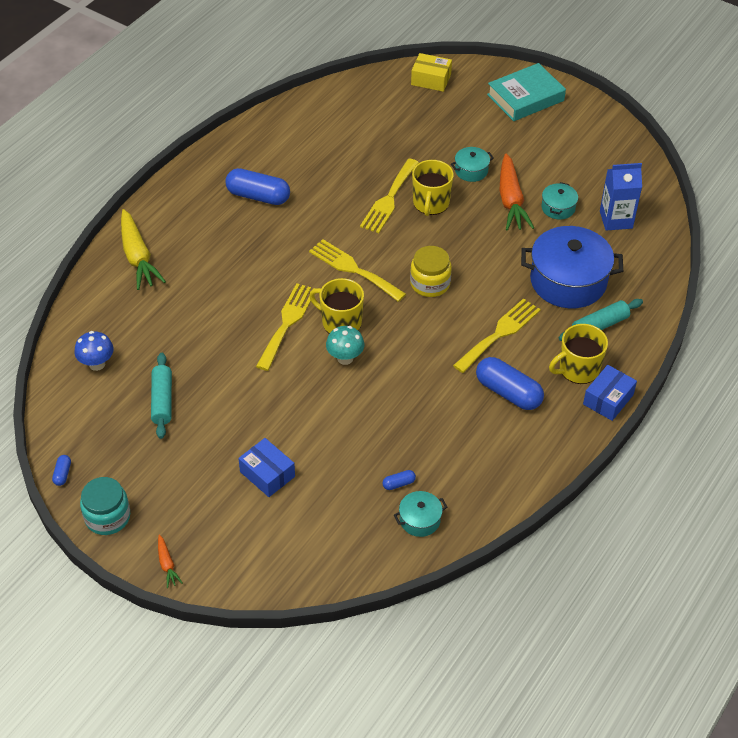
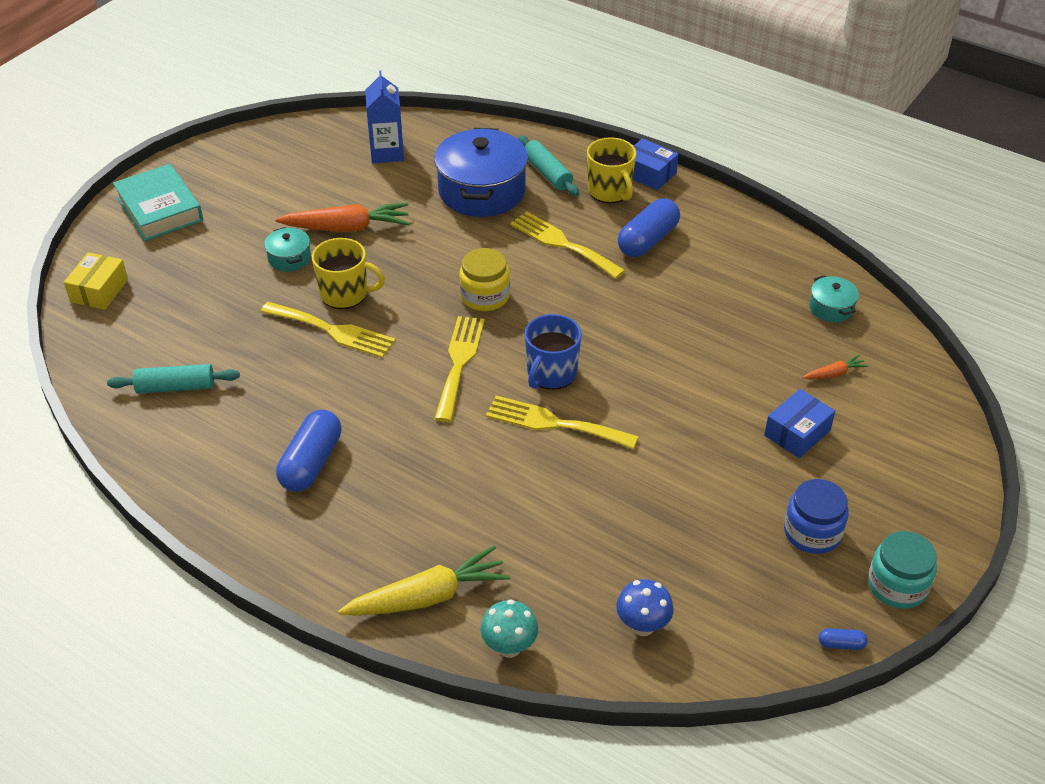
camera: 90 degrees left, 5 degrees down
(162, 400) = (699, 544): turquoise rolling pin -> turquoise rolling pin (175, 387)
(164, 470) = (812, 532): none -> blue jar
(167, 564) = (949, 518): orange carrot -> orange carrot (834, 374)
(340, 322) = (551, 373): yellow mug -> blue mug
(345, 358) = (610, 368): turquoise mushroom -> turquoise mushroom (509, 647)
(353, 269) = (459, 363): yellow fork -> yellow fork turned 150 degrees clockwise
(398, 484) = (787, 323): blue capsule -> none
(558, 208) = (364, 192): turquoise pot -> none

